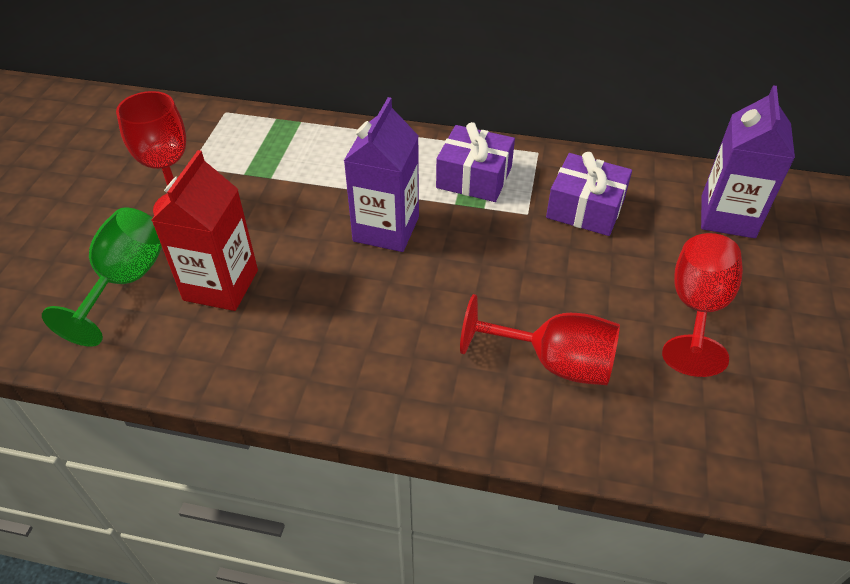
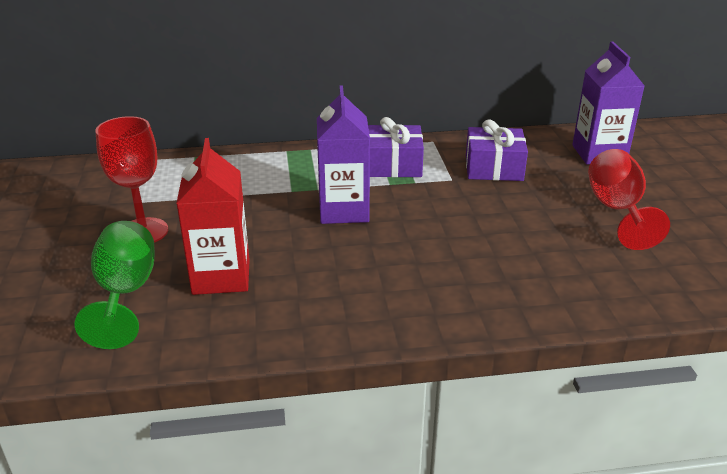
camera: 20 degrees left, 15 degrees down
(554, 362) = (538, 265): red goblet -> none

